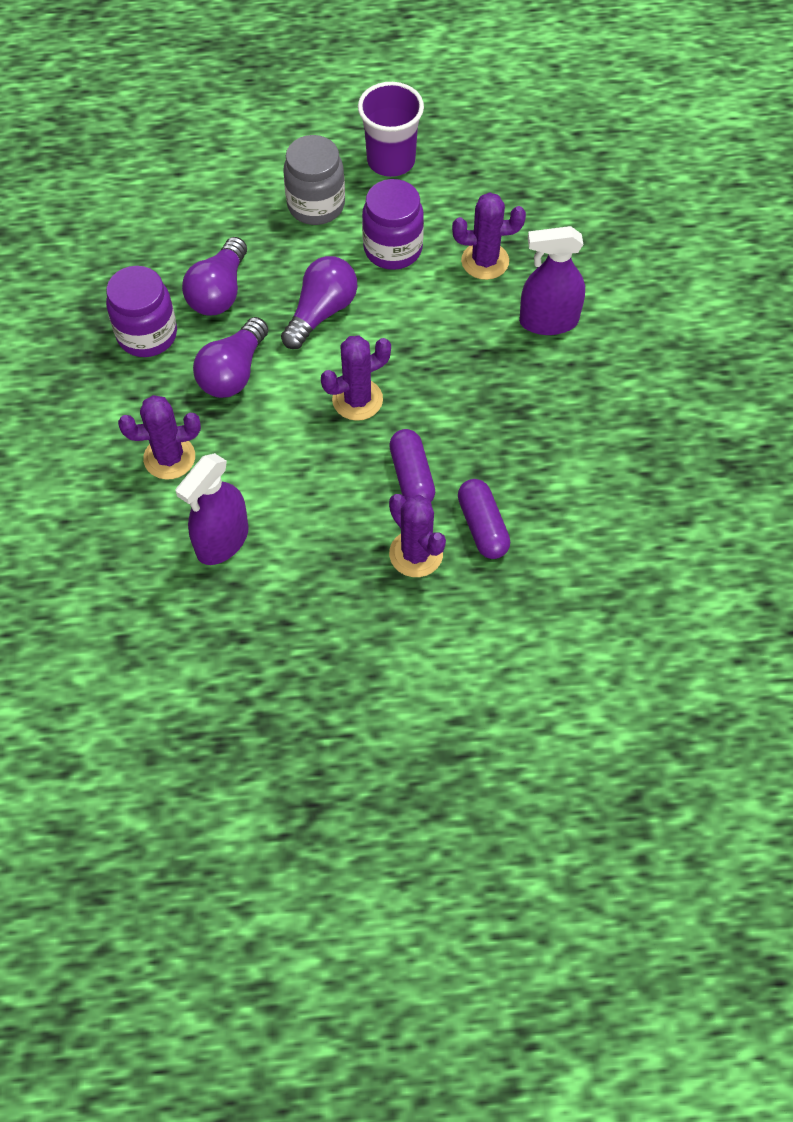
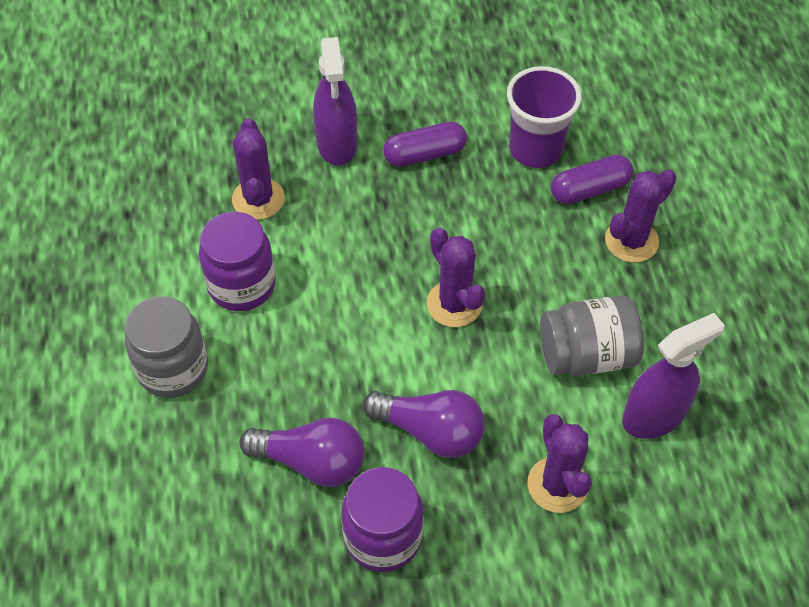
camera: 95 degrees left, 5 degrees down
(222, 541) = (654, 416): purple spray bottle -> purple spray bottle turned 60 degrees counterclockwise
(292, 497) = (586, 355): none -> grey jar
(321, 312) = (337, 349): purple light bulb -> none
(391, 161) = (104, 295): purple cup -> purple cup (535, 149)
(411, 476) = (543, 249): purple capsule -> purple capsule (425, 154)

